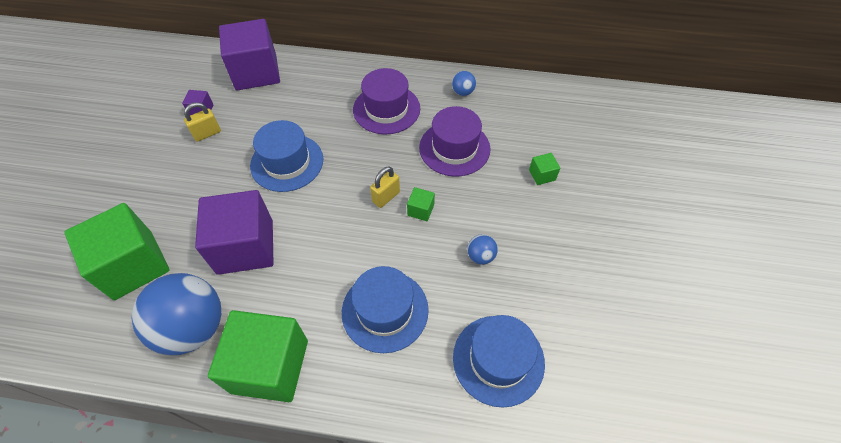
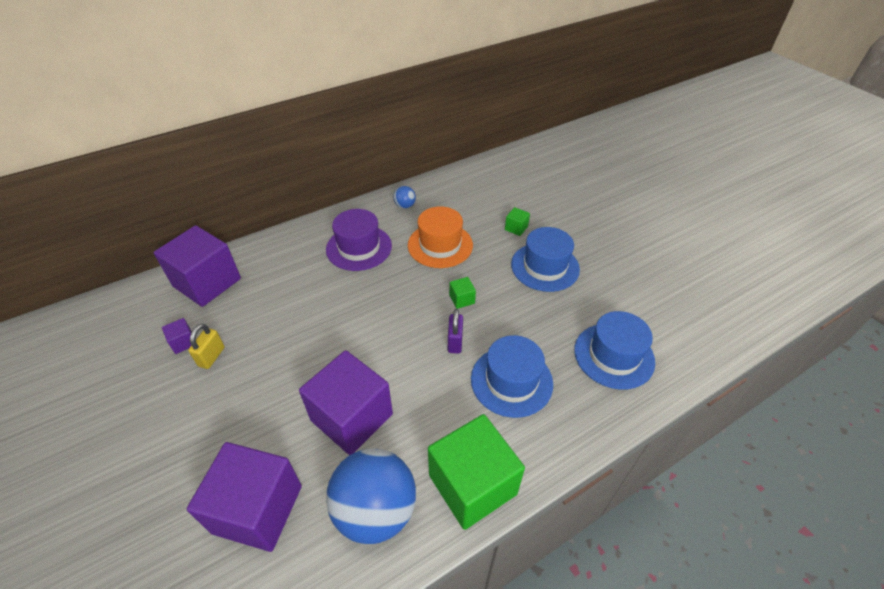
camera: 40 degrees left, 10 degrees down
(133, 265) = (257, 509): green cube -> purple cube
(287, 162) = (317, 333): blue hat -> blue hat (545, 267)
(376, 243) = (455, 342): none -> purple padlock
(386, 197) = (427, 307): yellow padlock -> none
(454, 148) = (440, 245): purple hat -> orange hat
(480, 256) = (534, 301): blue ball -> none

